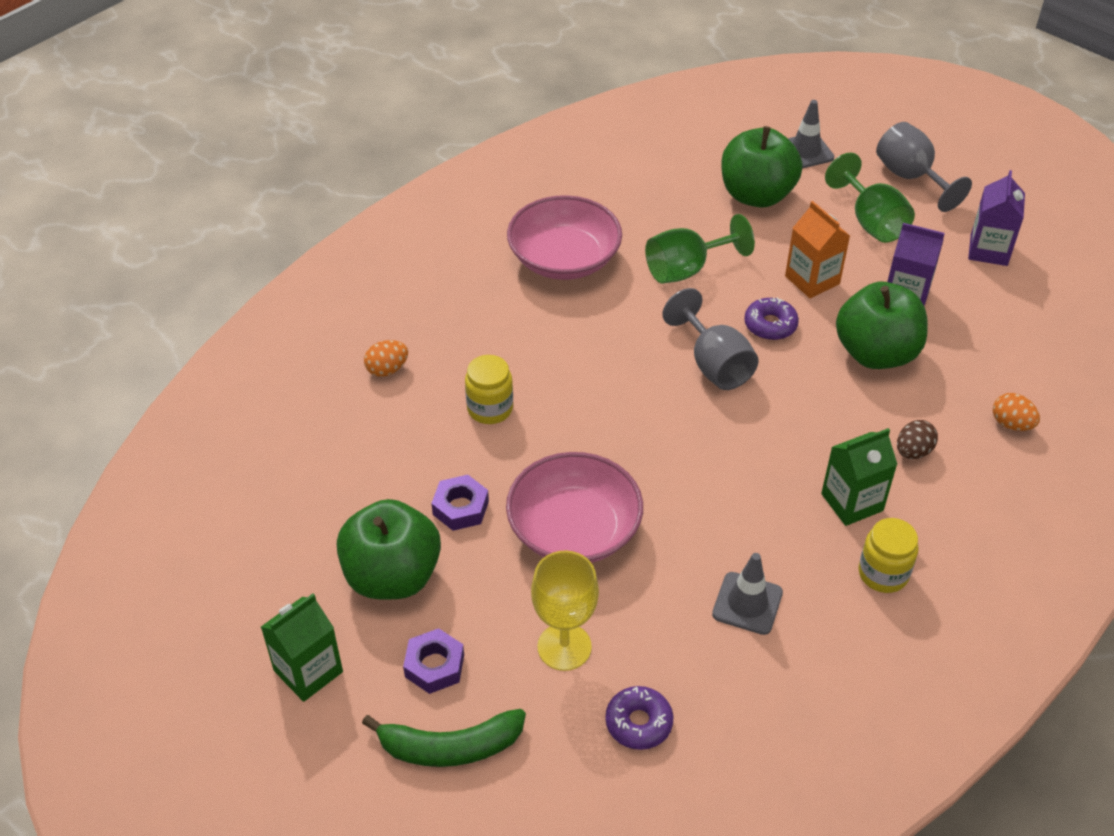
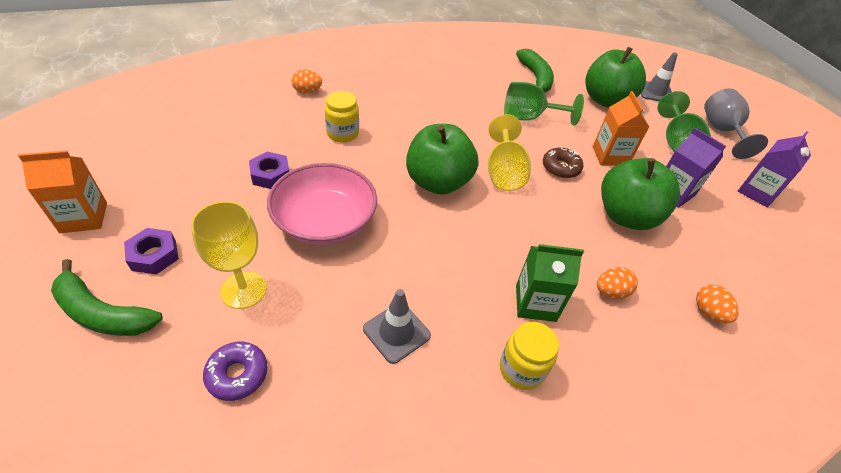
camera: 25 degrees right, 0 degrees up
(308, 671) = (84, 217): green carton -> orange carton
(392, 576) = (191, 191): green apple -> green apple (438, 182)
(564, 259) = (458, 84): pink bowl -> none
(650, 200) = (535, 78): none -> green banana
(714, 365) = (504, 172): grey goblet -> yellow goblet
(770, 325) = (561, 168): purple donut -> brown donut
(913, 451) = (611, 292): brown egg -> orange egg

